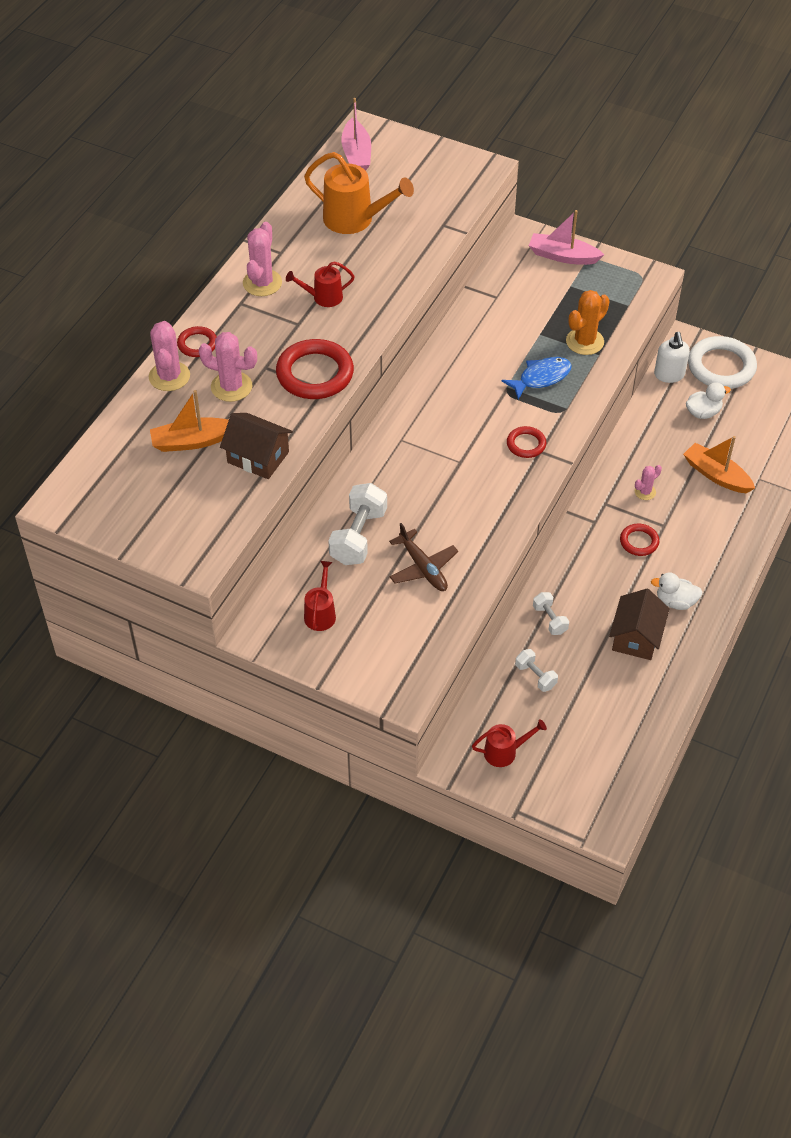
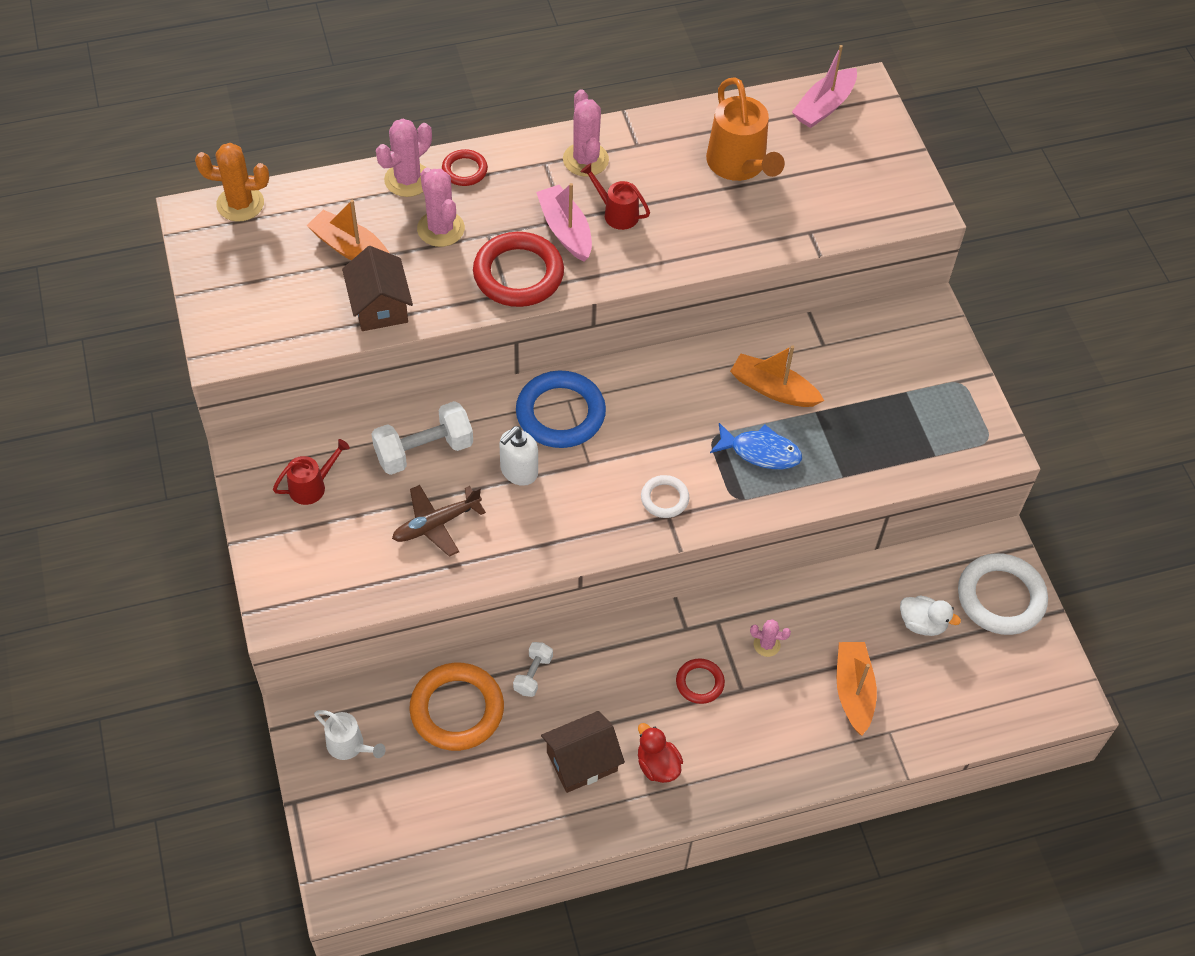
camera: 45 degrees right, 5 degrees up
(262, 283) = (585, 160): pink cactus -> pink cactus turned 75 degrees counterclockwise
(407, 450) = (560, 413): none -> blue ring
(423, 567) = (436, 524): brown plane -> brown plane turned 45 degrees clockwise
(502, 341) = (773, 389): none -> orange boat
(505, 752) = (350, 746): red watering can -> white watering can
(526, 444) = (664, 498): red ring -> white ring
(535, 676) = (457, 709): white dumbbell -> orange ring
(563, 256) = (938, 358): pink boat -> pink boat (565, 230)
(584, 342) = (846, 454): orange cactus -> orange cactus (240, 204)
(669, 375) = (939, 561): white soap dispenser -> white soap dispenser (518, 471)
(675, 602) = (657, 765): white duck -> red duck

